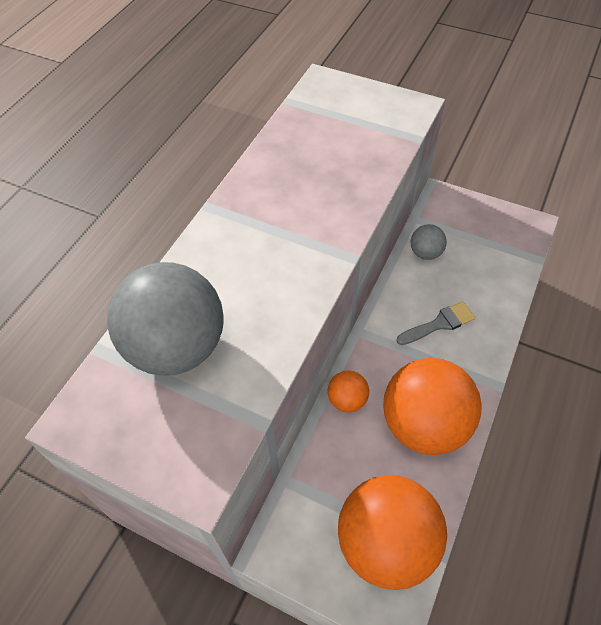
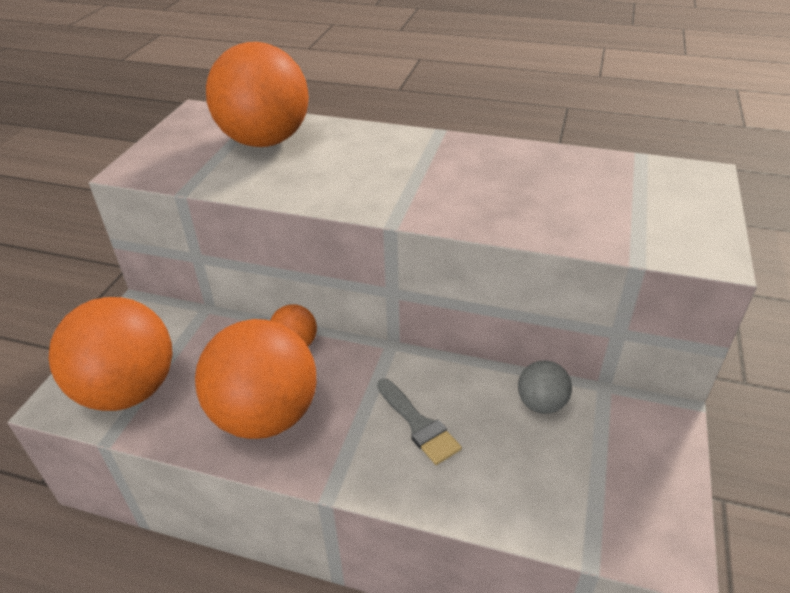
camera: 80 degrees right, 15 degrees down
(177, 347) = (265, 141): grey ball -> orange ball

